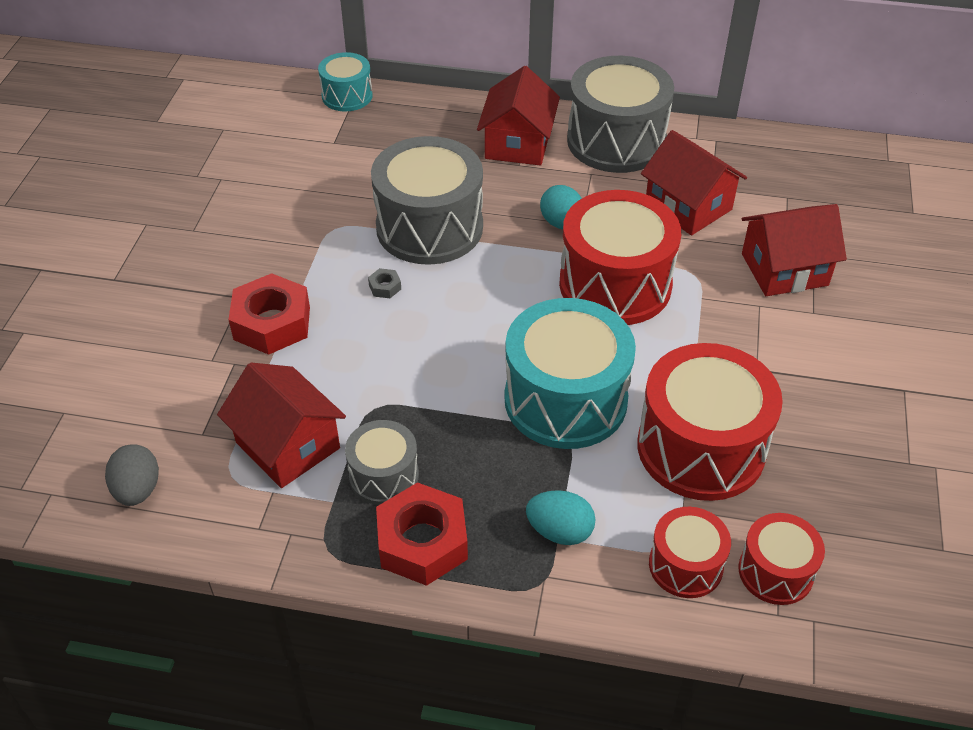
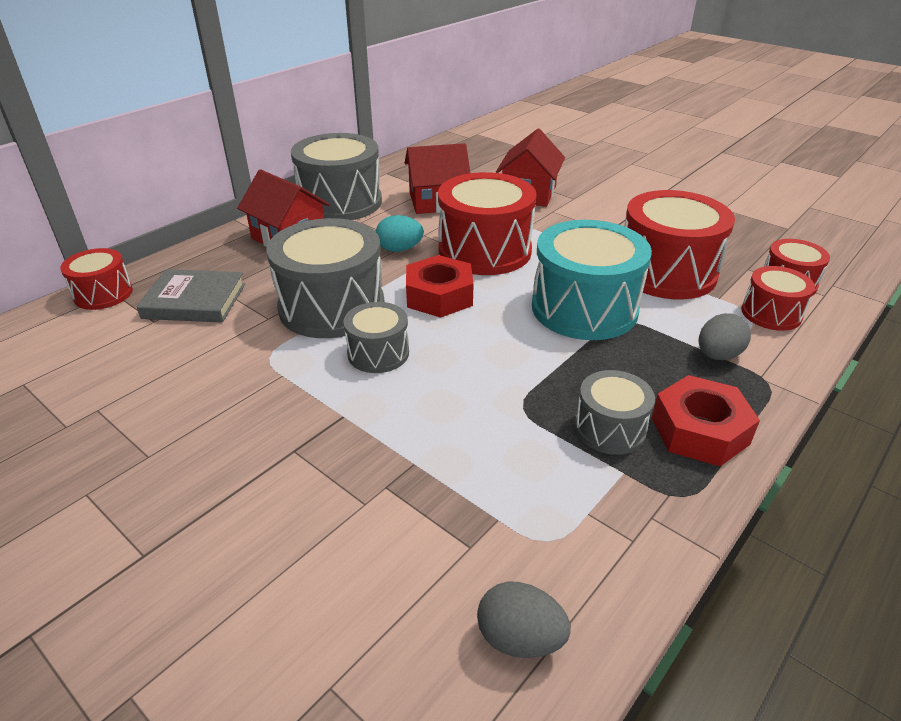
camera: 60 degrees left, 10 degrees down
(272, 323) = (354, 439): red nut -> red nut (439, 296)
(287, 445) = (532, 481): red house -> none
(347, 96) = (103, 294): turquoise drum -> red drum
(375, 147) = (194, 301): none -> grey book
(385, 287) = (378, 353): grey nut -> grey drum
(559, 531) = (717, 355): turquoise egg -> grey egg

